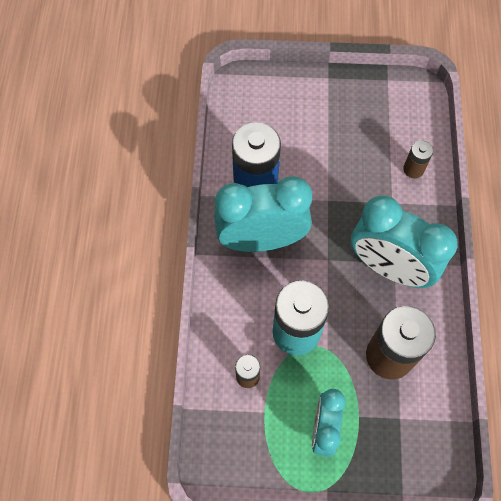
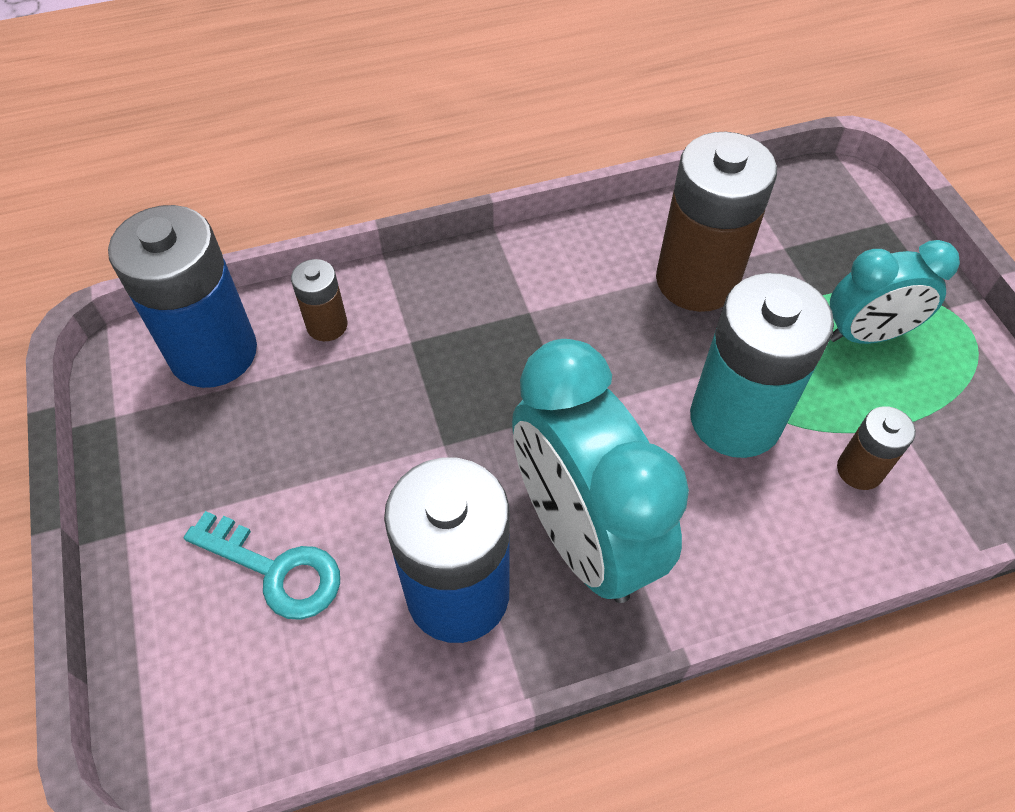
camera: 110 degrees left, 10 degrees down
(291, 124) = (276, 570): none -> turquoise key
(389, 267) = (542, 316): turquoise clock -> none
(411, 120) = (213, 353): none -> blue battery

